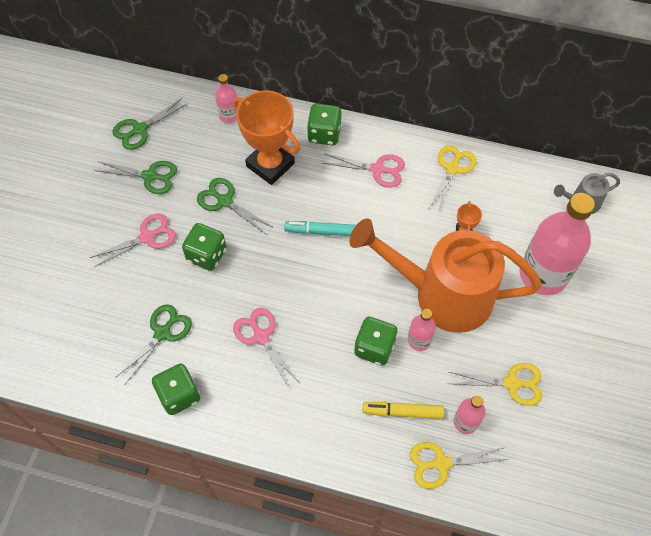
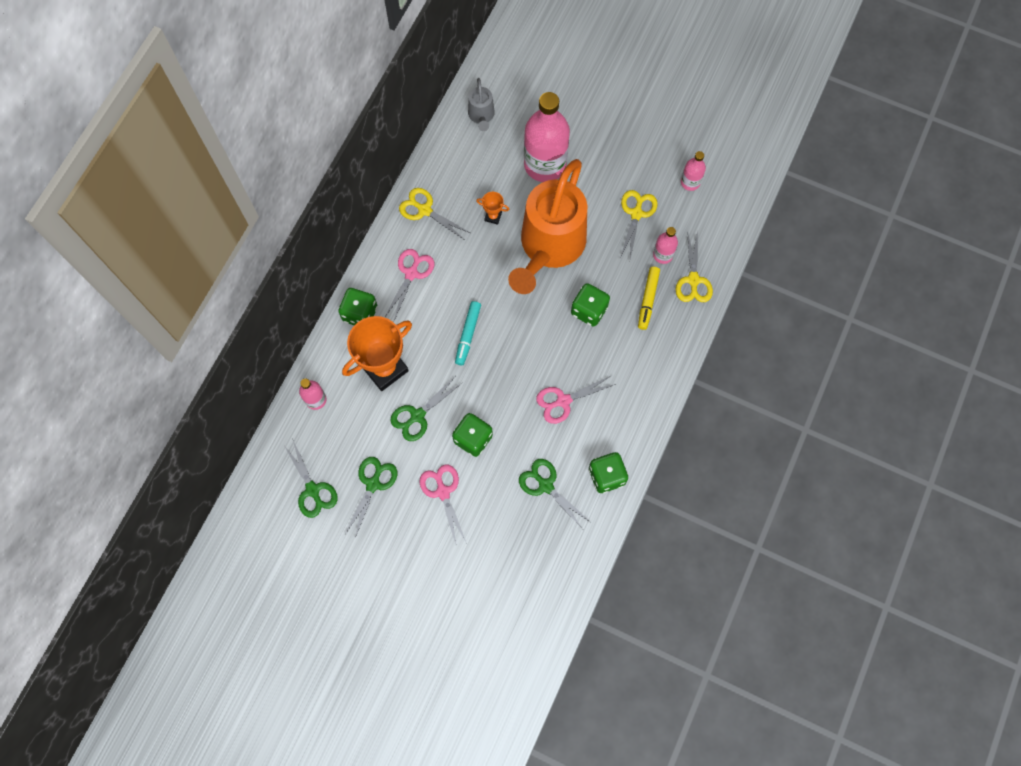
camera: 80 degrees left, 10 degrees up
(419, 340) = (588, 274): pink bottle -> pink bottle (690, 182)

